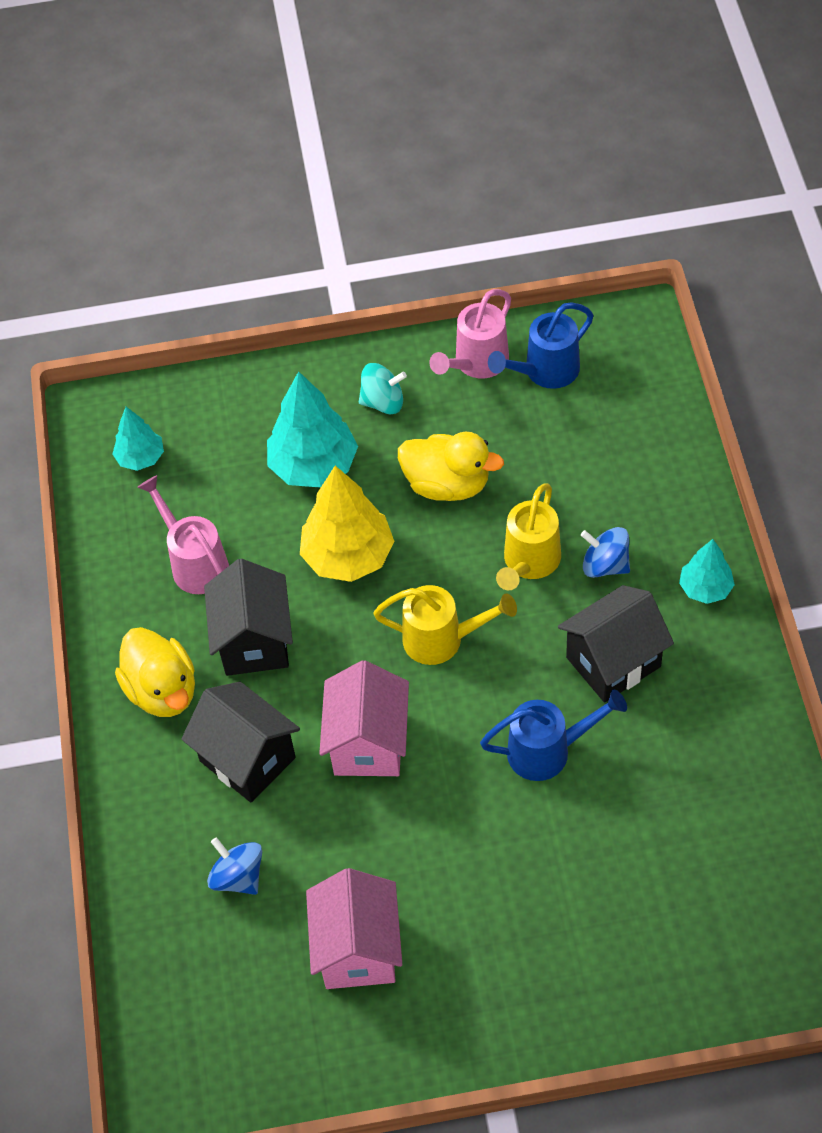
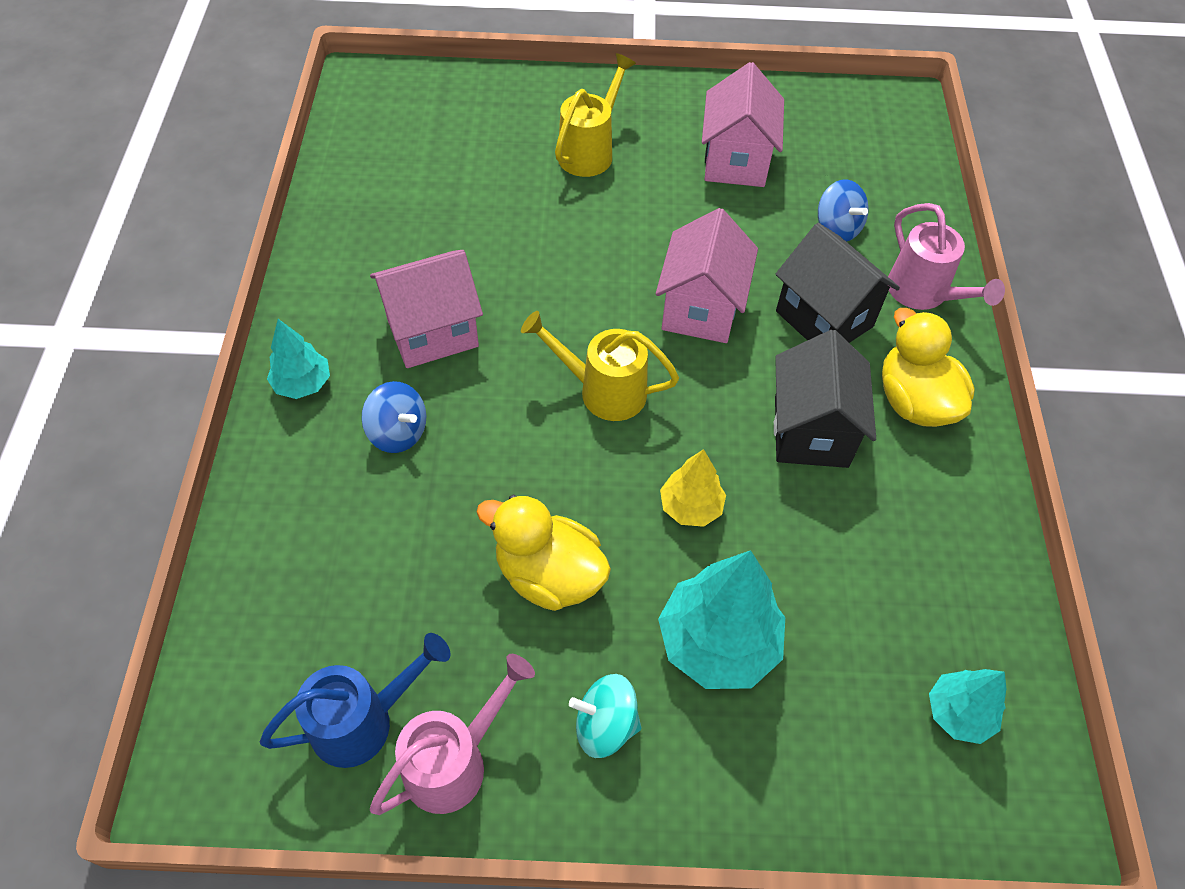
camera: 175 degrees left, 0 degrees up
(195, 563) = (880, 540): pink watering can -> pink watering can (923, 294)
(348, 556) = (690, 507): yellow tree -> yellow tree, size x0.57
(529, 563) = (482, 453): yellow watering can -> yellow watering can (590, 151)
(548, 751) = (527, 269): blue watering can -> none
(613, 662) = (432, 332): black house -> pink house

